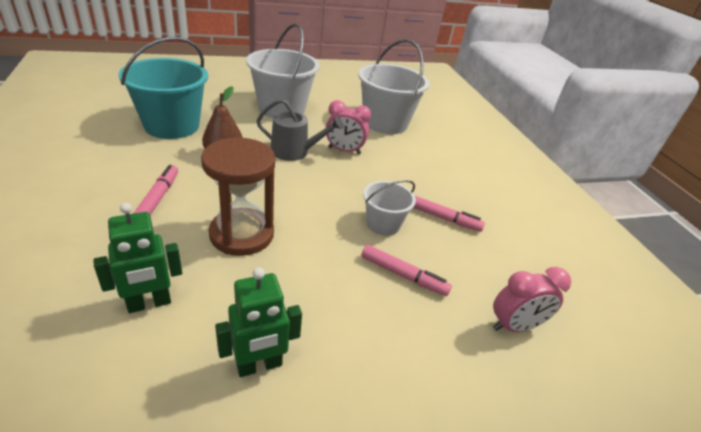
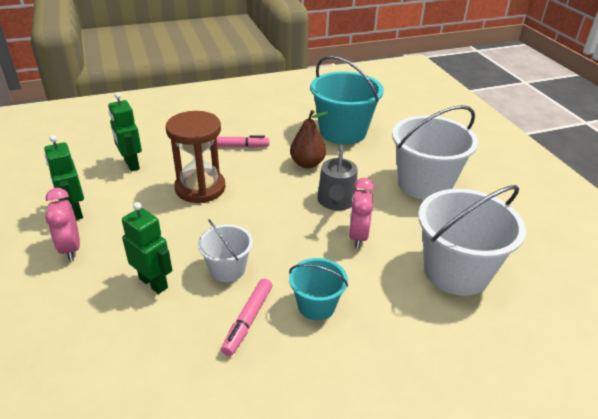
camera: 90 degrees right, 0 degrees up
(403, 275) = (153, 283): pink marker -> green robot
(422, 183) = (316, 305): none -> turquoise bucket
(514, 326) = (80, 366): pink clock -> pink clock (70, 248)

